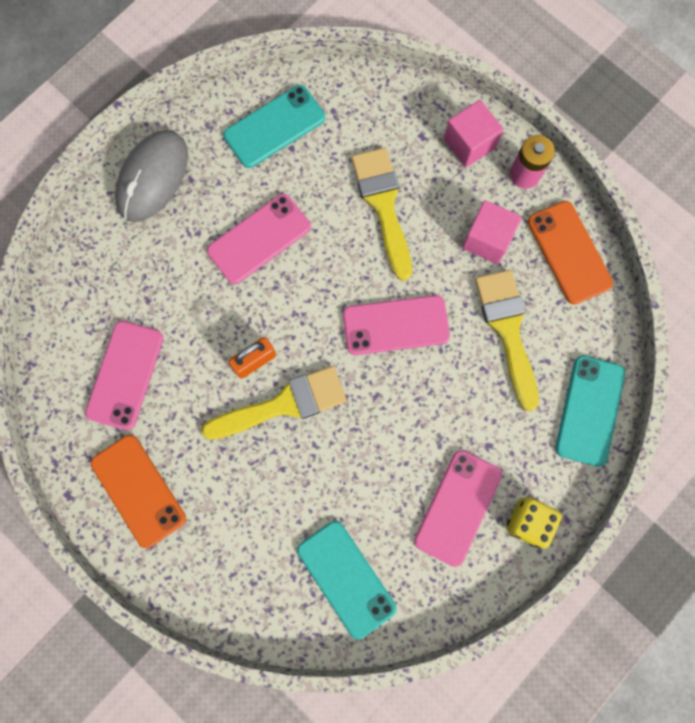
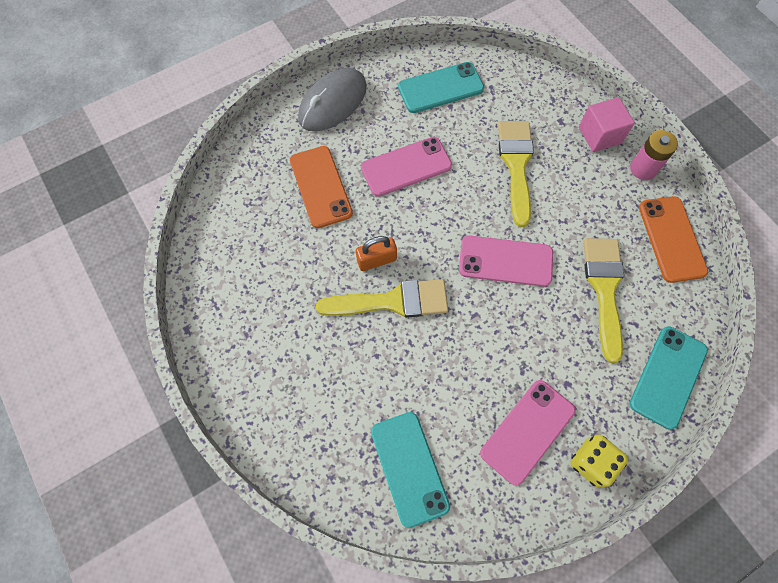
camera: 15 degrees right, 10 degrees down
(125, 375) = (265, 244): pink phone -> none
(138, 490) = (247, 341): orange phone -> orange phone (320, 187)
(487, 239) = (600, 212): pink cube -> none

